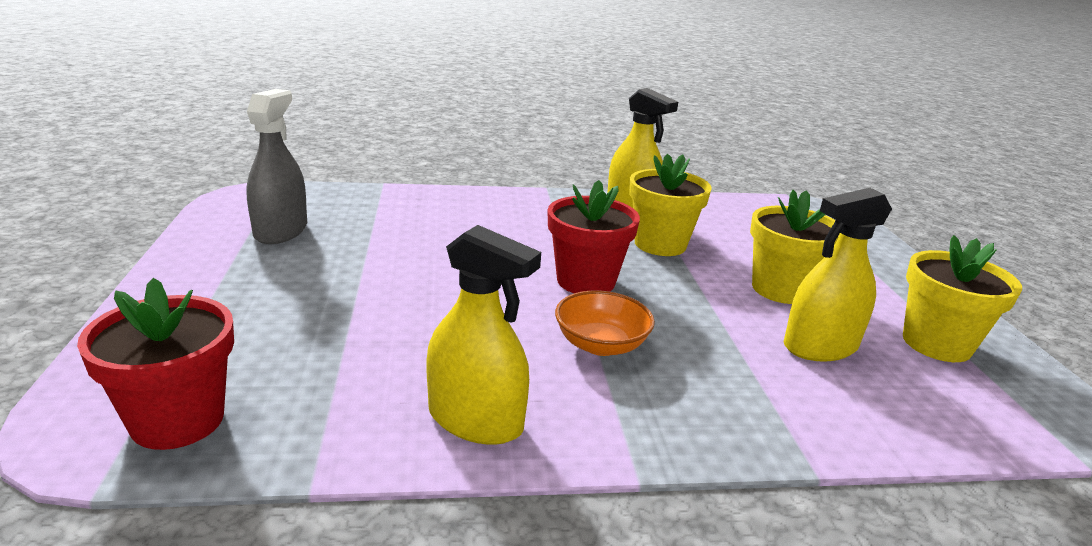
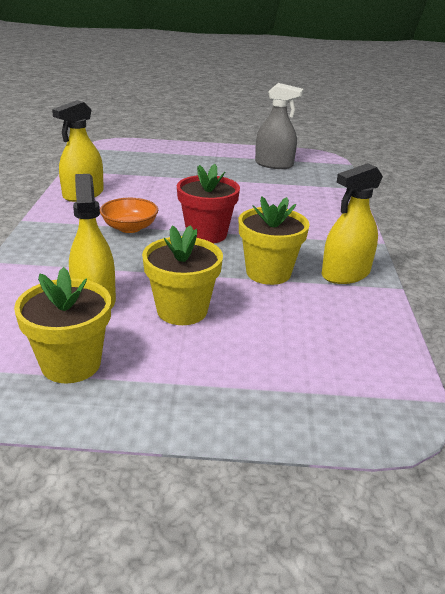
camera: 100 degrees right, 5 degrees up
(177, 420) = (113, 154): red flower pot -> none

